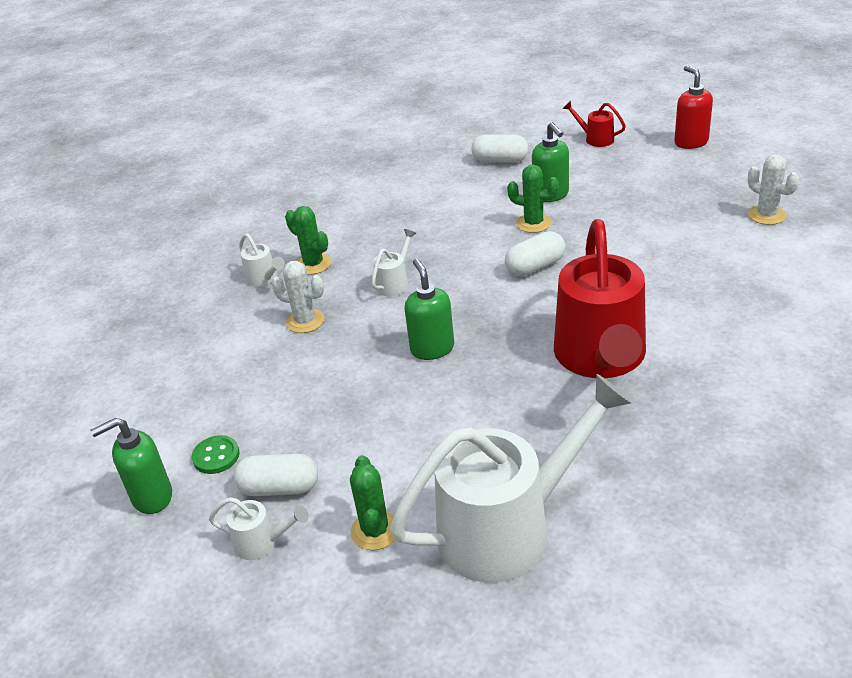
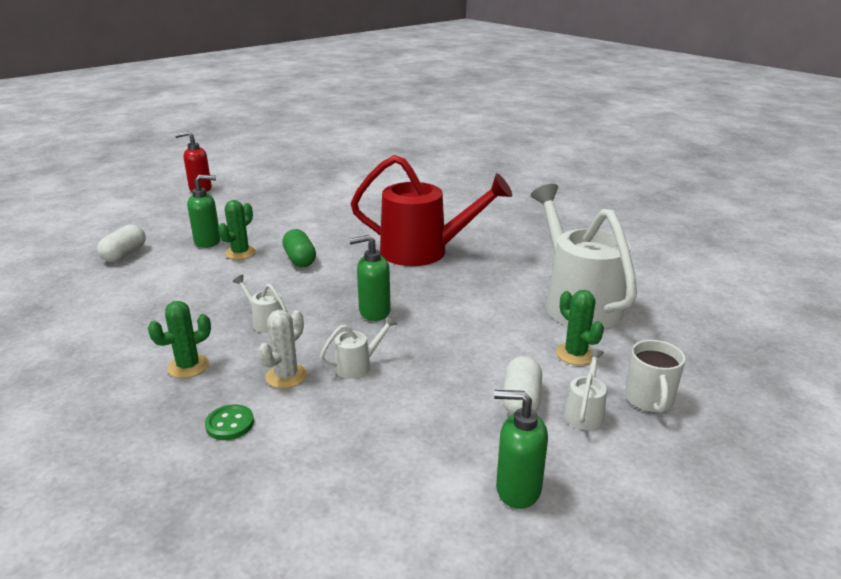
camera: 85 degrees left, 10 degrees down
(151, 497) = (517, 489): green soap dispenser -> green soap dispenser turned 120 degrees clockwise
(216, 456) = (468, 441): green button -> green button (230, 424)
(264, 279) = (184, 402): white watering can -> white watering can (358, 365)
(288, 604) = (649, 400): none -> white mug
(375, 531) = (575, 354): green cactus -> green cactus turned 60 degrees clockwise
(535, 266) = (300, 259): white capsule -> green capsule
(595, 139) = (147, 216): red watering can -> none
(767, 215) = (313, 185): white cactus -> none

